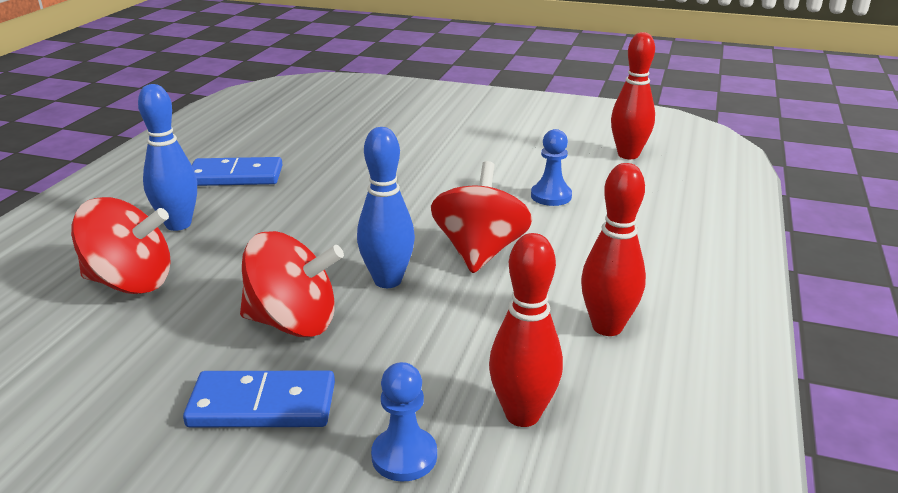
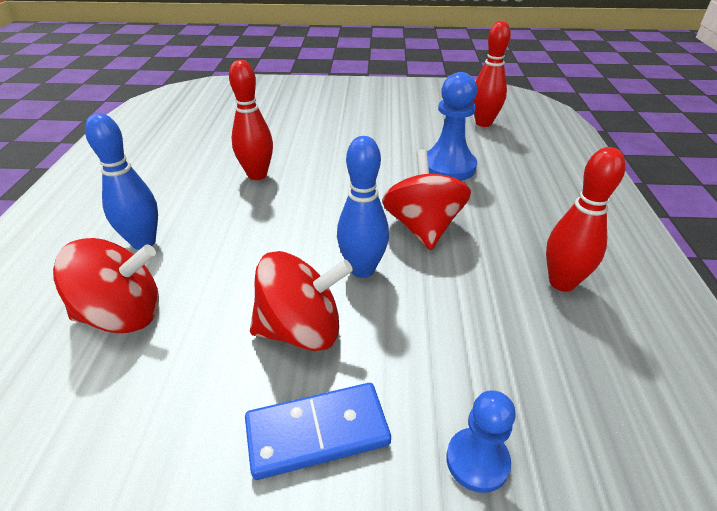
camera: 15 degrees left, 10 degrees up
(236, 176) = (176, 184): blue domino -> none
(522, 415) = (549, 388): red bowling pin -> red bowling pin (257, 175)
(551, 196) = (448, 167): blue pawn -> blue pawn, size x1.64

